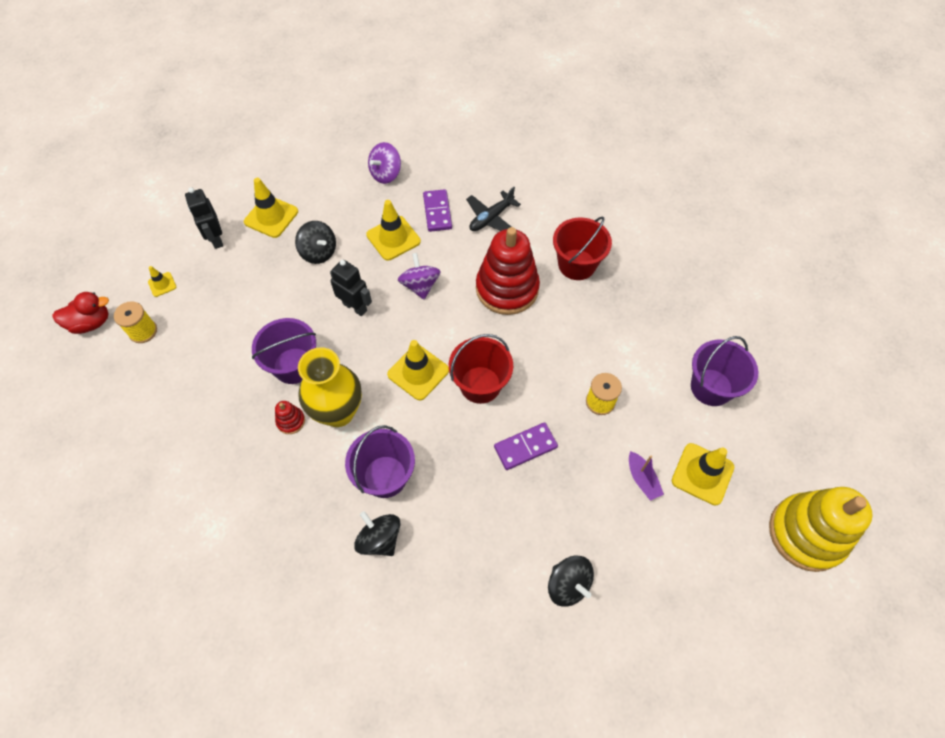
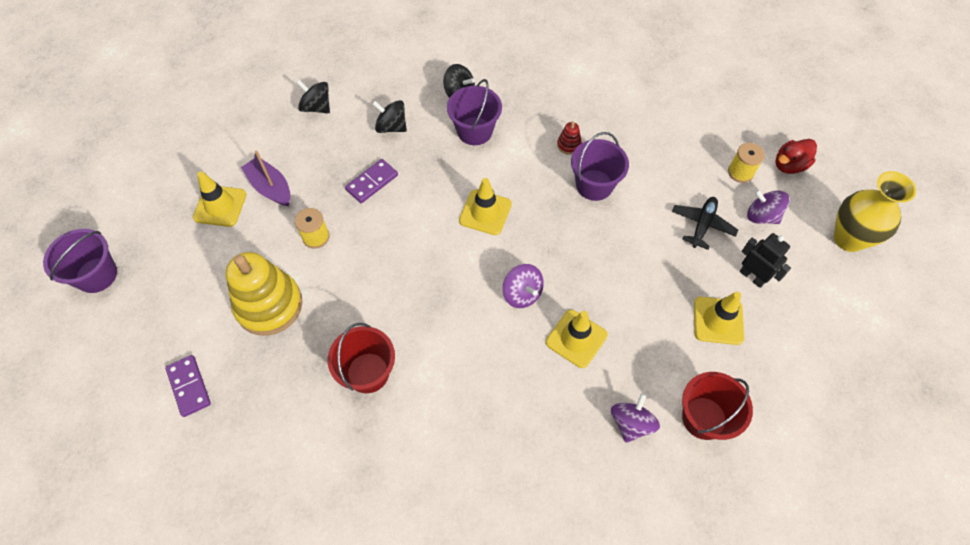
camera: 160 degrees right, 0 degrees up
(162, 284) = (762, 216): yellow traffic cone -> purple spinning top
(319, 252) = (642, 296): black spinning top -> black spinning top (391, 127)
(338, 412) = (535, 162): yellow vase -> yellow vase (848, 239)
(355, 307) = (573, 252): black robot -> none
(437, 212) = (545, 389): purple domino -> purple domino (189, 386)
(480, 385) = (426, 219): red bucket -> red bucket (704, 418)
(491, 218) = (481, 402): black plane -> black plane (702, 225)
(507, 289) = (434, 319): red stacking toy -> none
(642, 479) = (270, 187): purple boat -> purple boat, size x1.54
(711, 387) = (213, 281): purple bucket -> purple bucket (96, 275)
(806, 533) = (135, 188): yellow stacking toy -> yellow stacking toy (269, 305)

